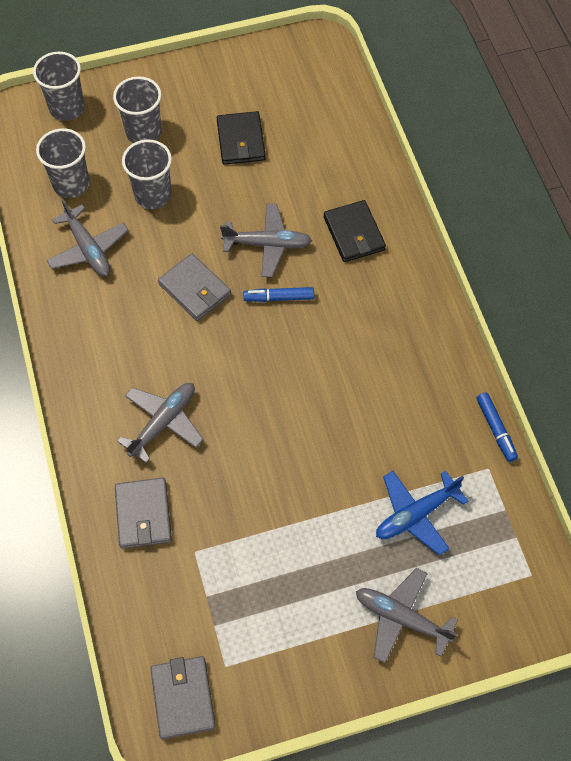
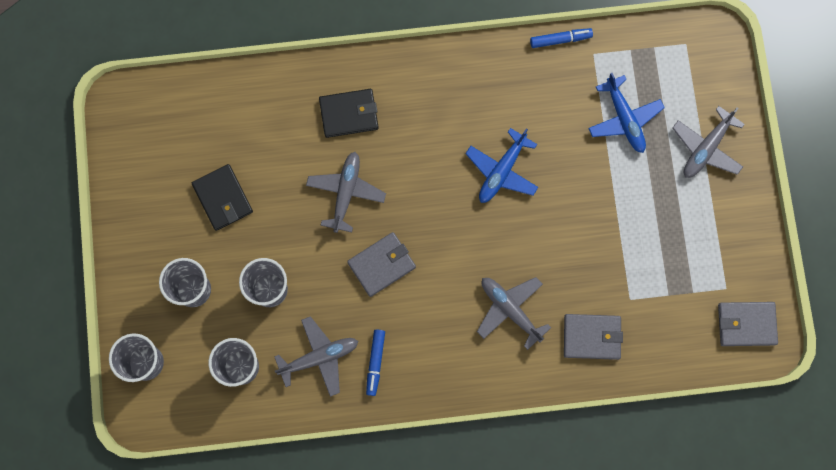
camera: 80 degrees left, 15 degrees up
(240, 140) = (223, 198): black wallet -> black wallet turned 60 degrees clockwise
(279, 298) = (404, 192): blue marker -> blue marker (375, 362)
(322, 390) = (502, 171): none -> blue plane

